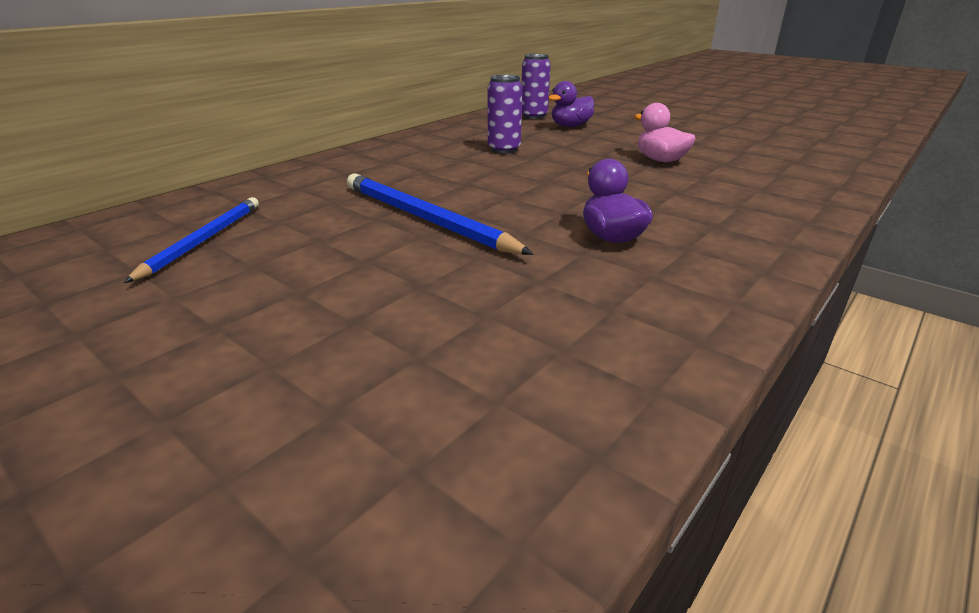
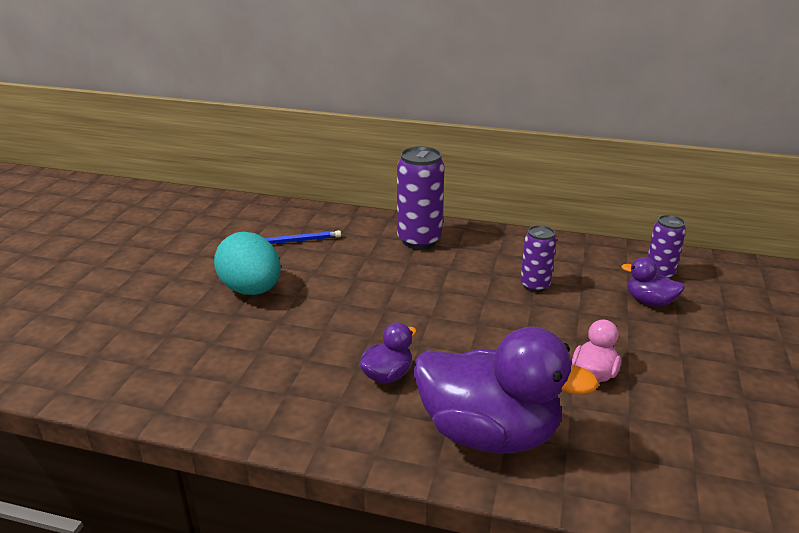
camera: 65 degrees right, 0 degrees up
(298, 293) = (251, 290): none -> turquoise egg
(344, 172) = (419, 240): none -> purple can
(425, 219) = (364, 295): blue pencil -> none
(736, 211) = (488, 433): none -> purple duck

